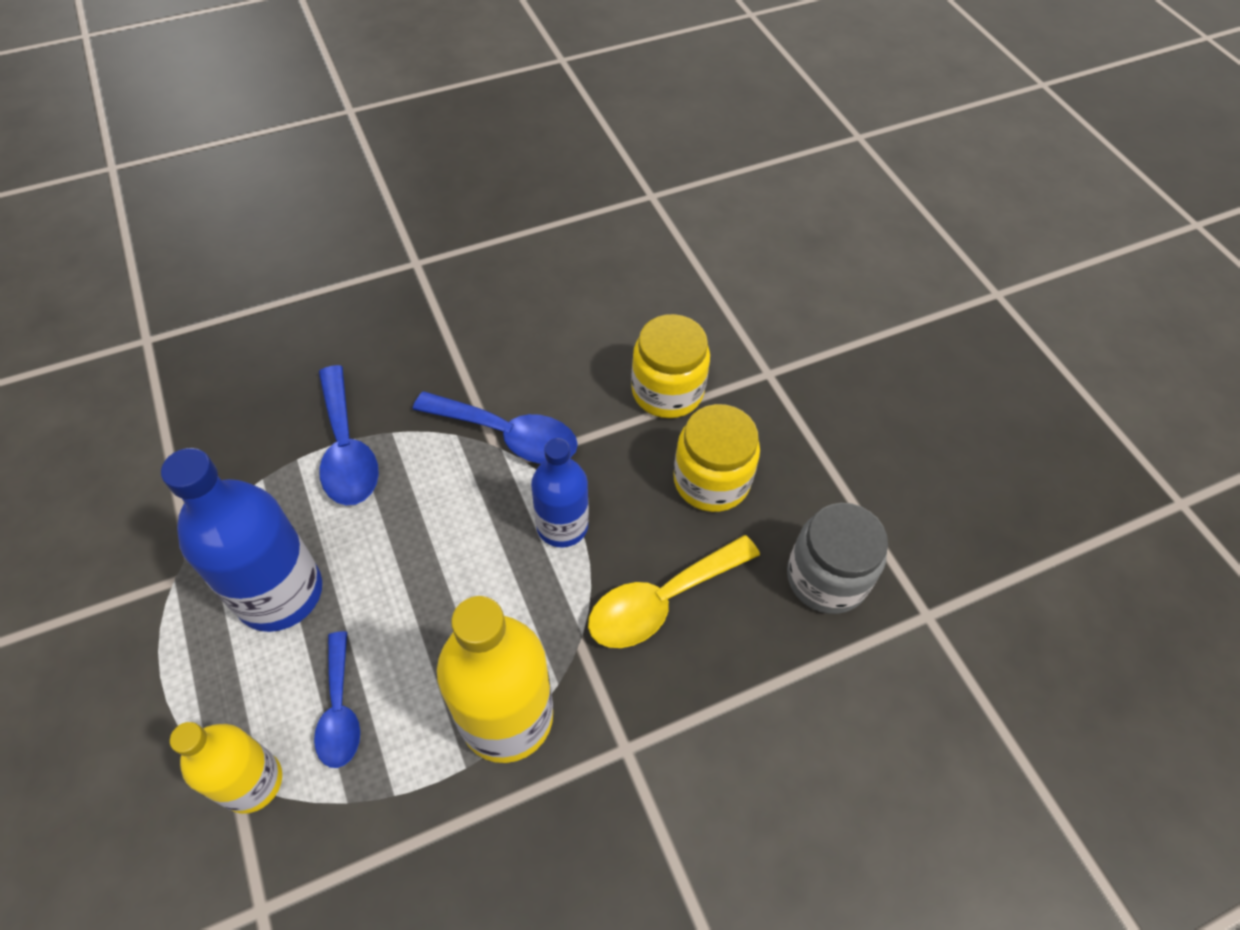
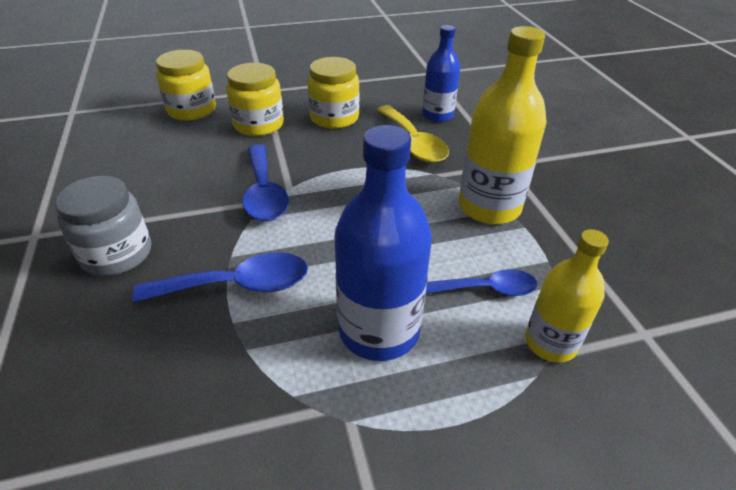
camera: 80 degrees left, 15 degrees down
(508, 435) = (264, 193): blue spoon -> blue spoon turned 135 degrees clockwise
(562, 526) = (351, 174): blue bottle -> blue bottle (437, 115)
(688, 307) = (192, 110): none -> yellow jar
(826, 578) = (407, 93): grey jar -> grey jar (117, 254)

